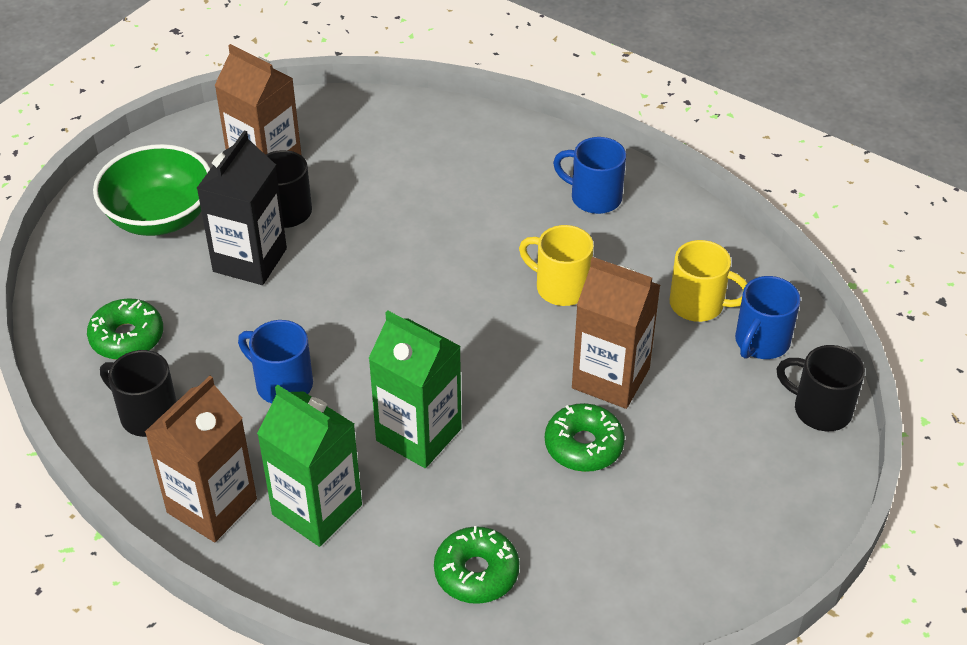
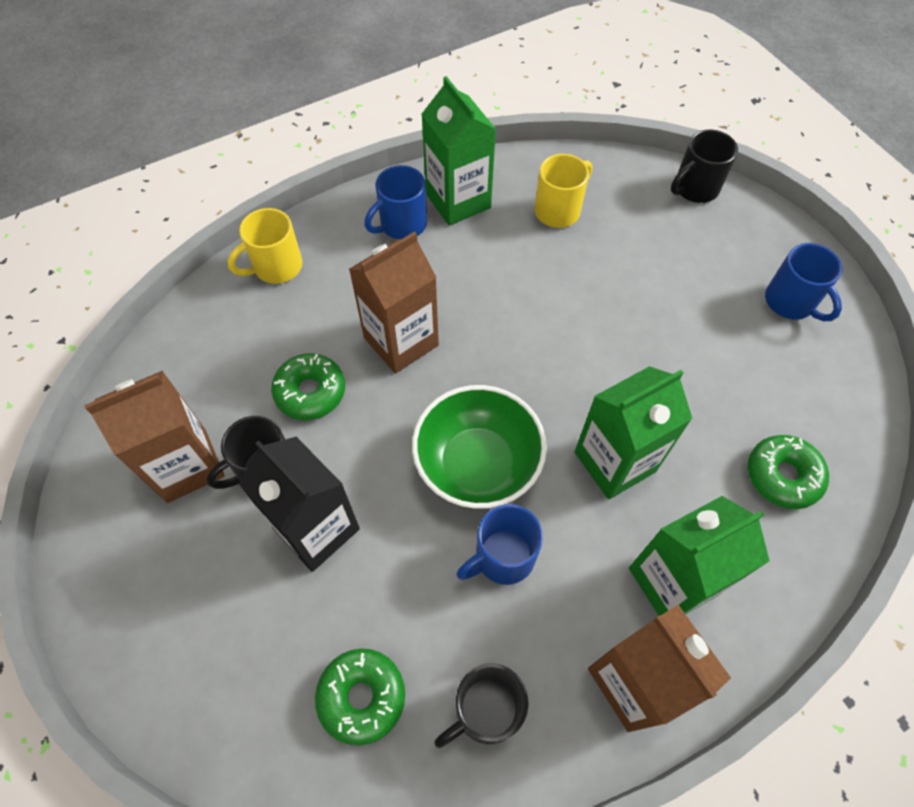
camera: 65 degrees left, 15 degrees up
(160, 217) = (195, 600): green bowl -> green bowl (477, 464)
(560, 287) = (493, 289): yellow mug -> yellow mug (276, 267)
(583, 445) = (674, 345): green donut -> green donut (310, 392)
(610, 378) = (610, 298): brown carton -> brown carton (401, 341)
(653, 226) = (458, 201): none -> green carton
(761, 342) = (615, 192): blue mug -> blue mug (790, 302)

